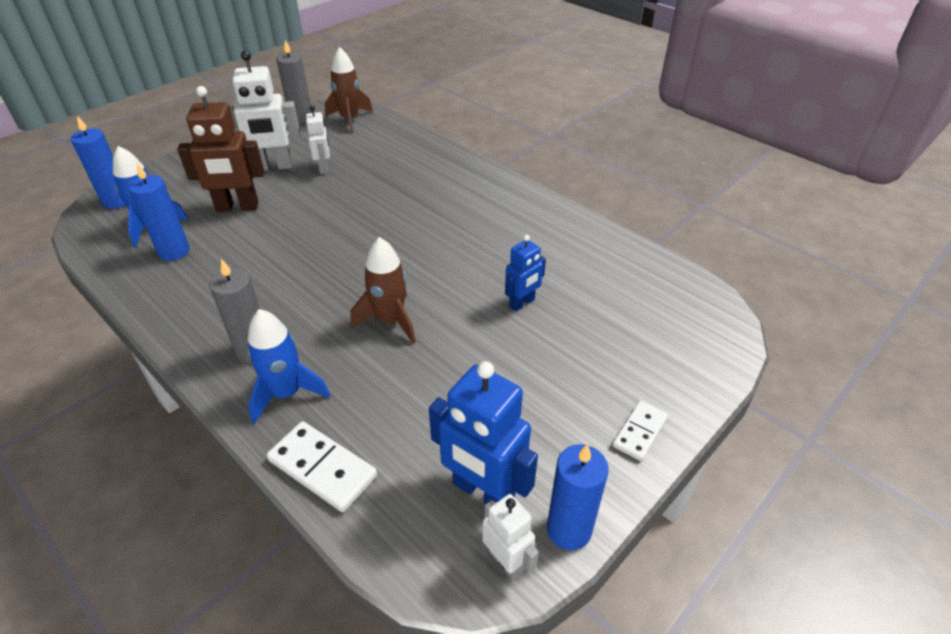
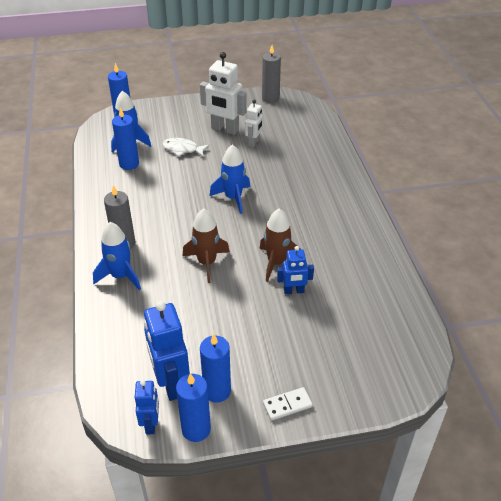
camera: 35 degrees right, 0 degrees up
(237, 207) = (183, 149): brown robot -> white fish
(322, 468) = (106, 325): white domino -> none
(350, 119) = (301, 112): brown rocket -> brown rocket (276, 263)
(354, 235) = (233, 198): none -> blue rocket
(506, 561) = (151, 424): white robot -> blue robot
(547, 465) = (217, 391): none -> blue candle

